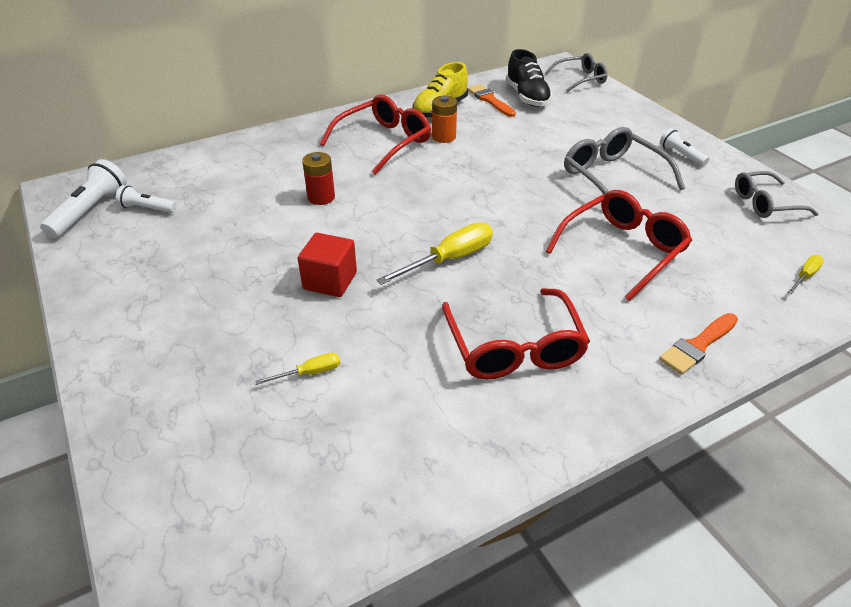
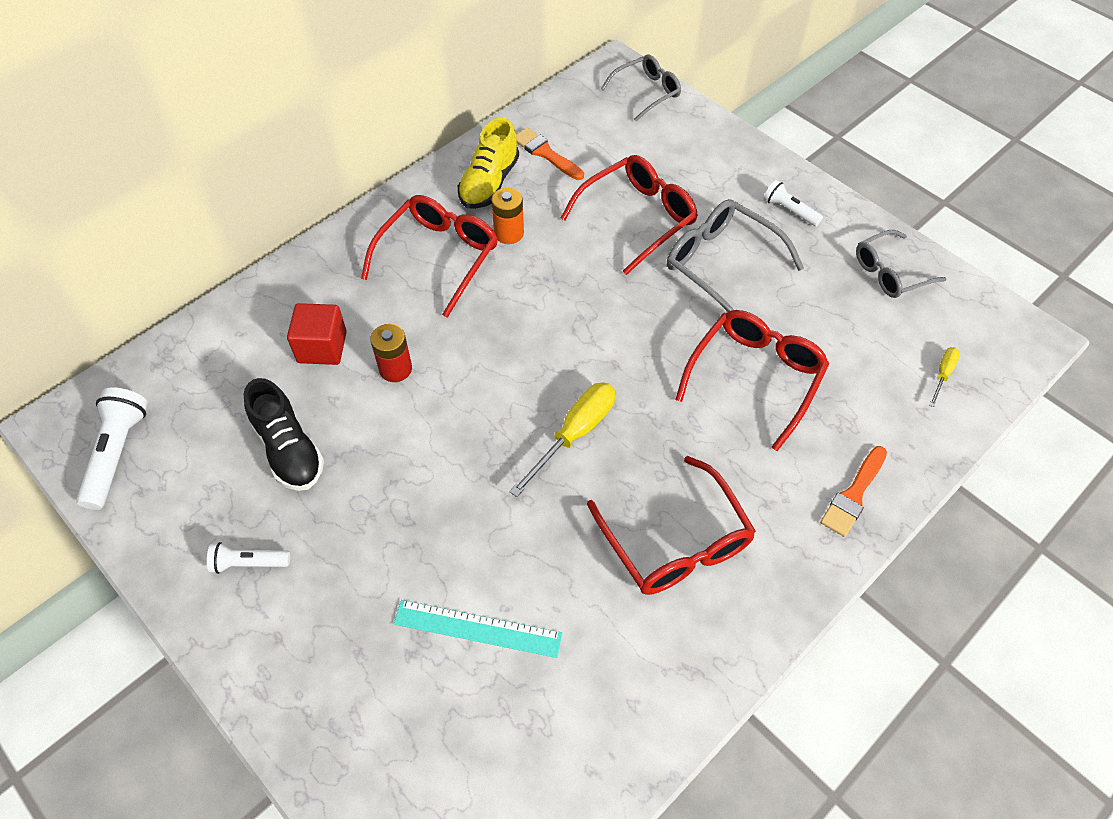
camera: 15 degrees left, 15 degrees up
(147, 208) = (189, 434): white flashlight -> white flashlight (249, 563)
(309, 373) = (477, 628): yellow screwdriver -> turquoise ruler
(330, 281) = (453, 497): red cube -> red cube (322, 347)
(527, 97) = (589, 139): black shoe -> black shoe (289, 449)
(550, 142) = (637, 218): none -> red glasses

